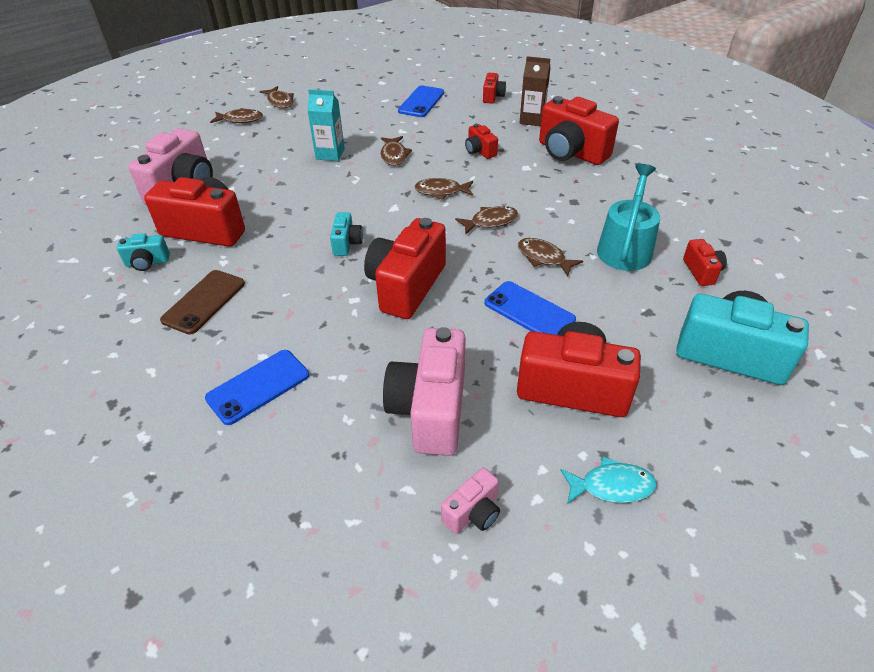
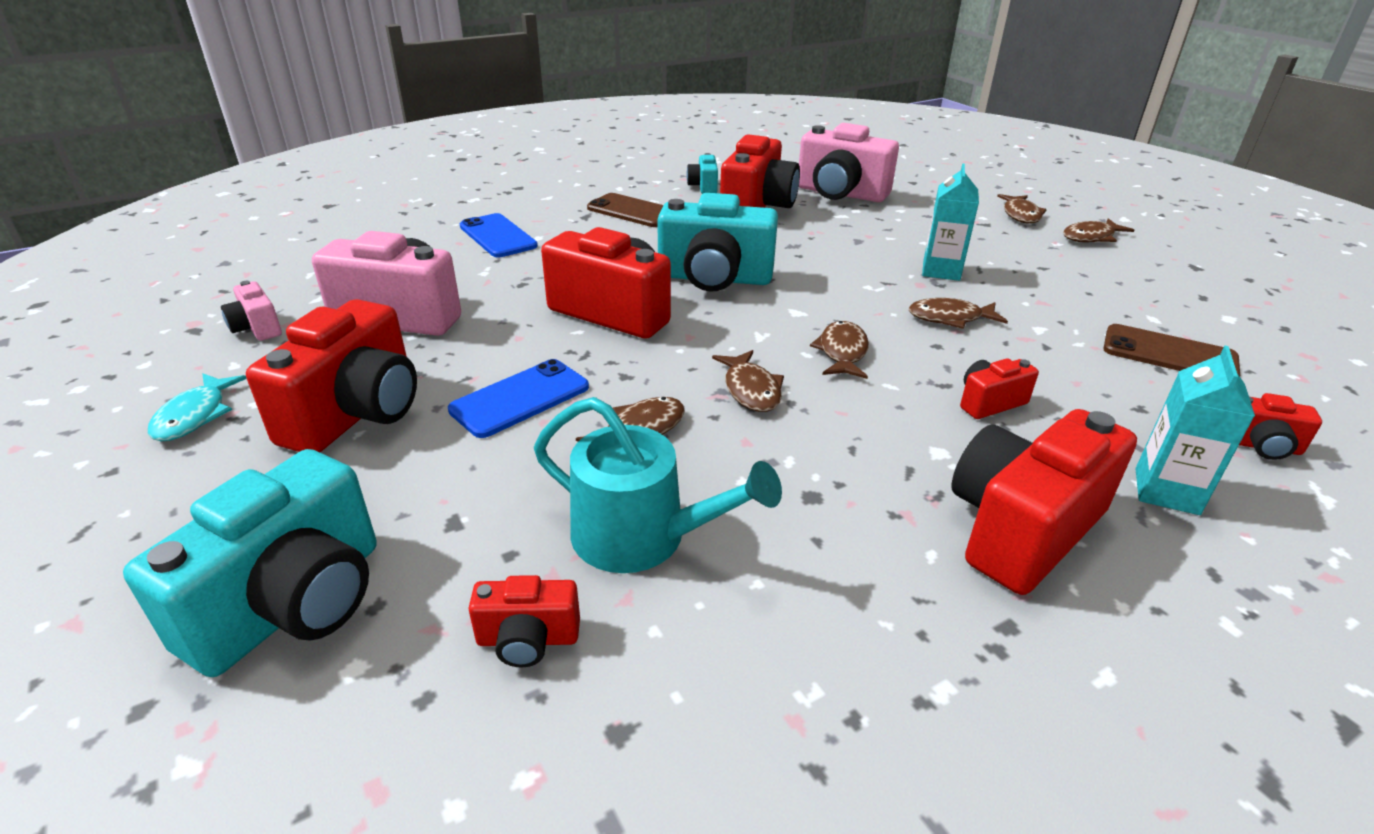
camera: 95 degrees right, 10 degrees down
(347, 243) = (714, 278): turquoise camera -> turquoise camera, size x2.06
(421, 102) = (1169, 354): blue phone -> brown phone
(532, 120) = (1166, 491): brown carton -> turquoise carton

